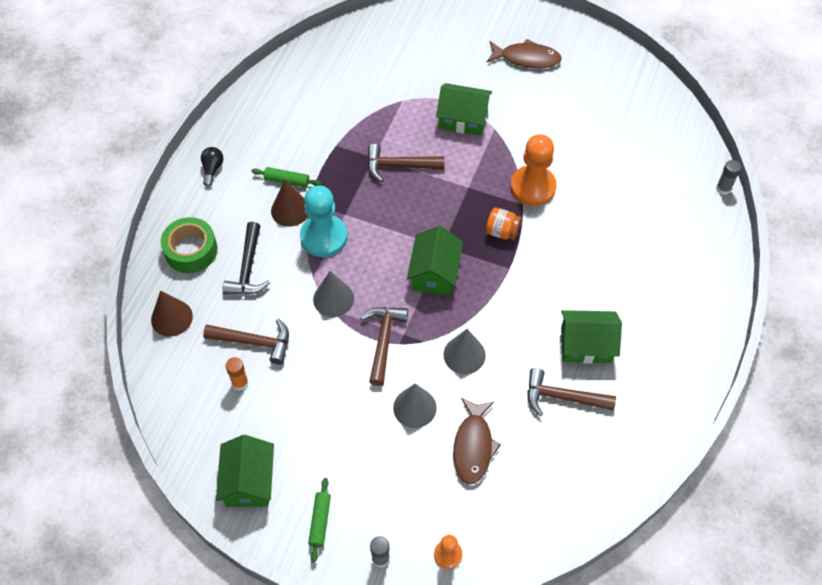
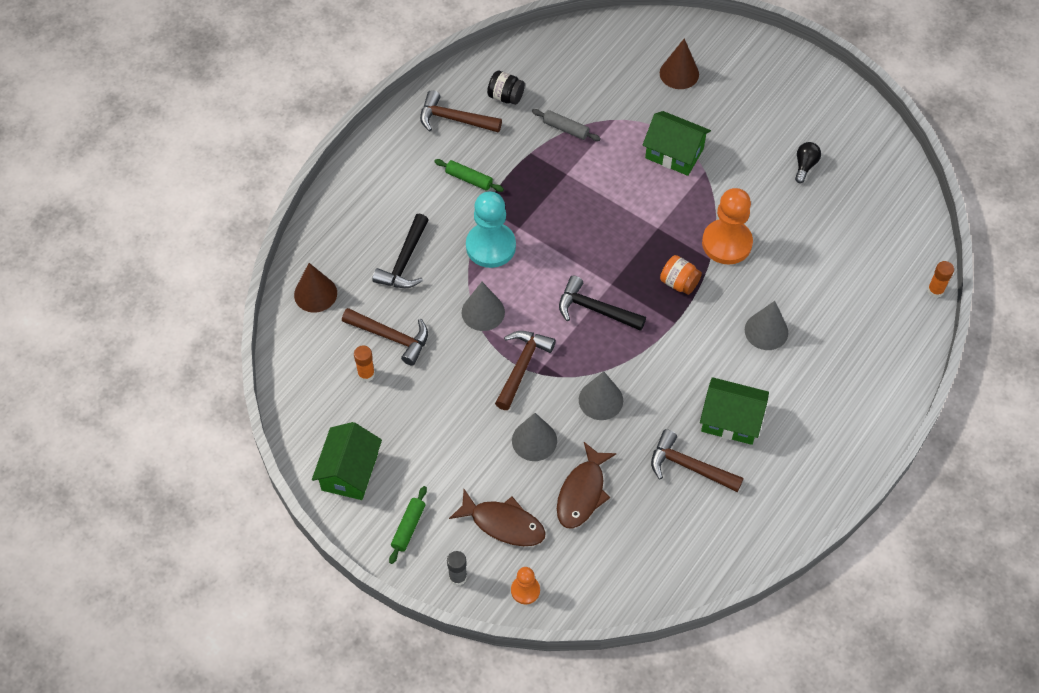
camera: 15 degrees right, 0 degrees up
(191, 250) = (352, 229): green tape -> none
(212, 169) = (395, 150): black light bulb -> black light bulb (805, 166)
(290, 210) = (464, 210): brown cone -> brown cone (679, 73)
(299, 101) = (505, 97): none -> black jar
(361, 118) = (565, 129): none -> grey rolling pin
(399, 166) = (590, 189): brown hammer -> brown hammer (454, 119)
(434, 273) = (595, 309): green house -> black hammer
(526, 58) = (764, 101): brown fish -> brown fish (503, 523)
(591, 257) = (766, 331): none -> grey cone
(723, 188) = (935, 290): grey glue stick -> orange glue stick

